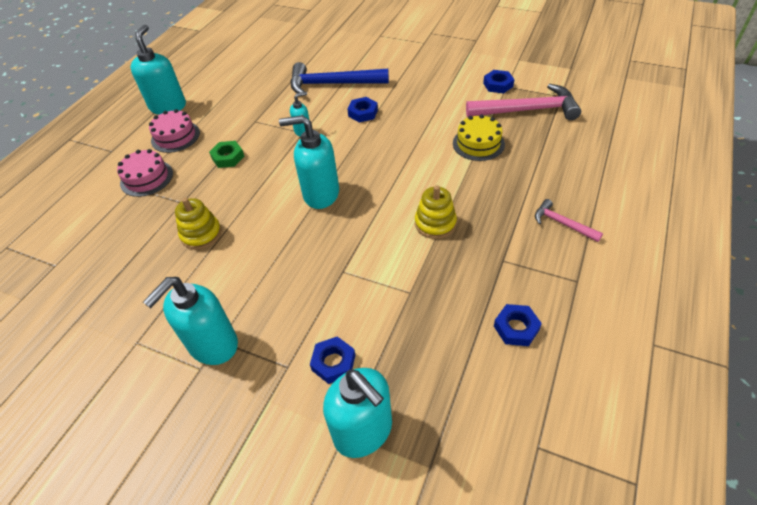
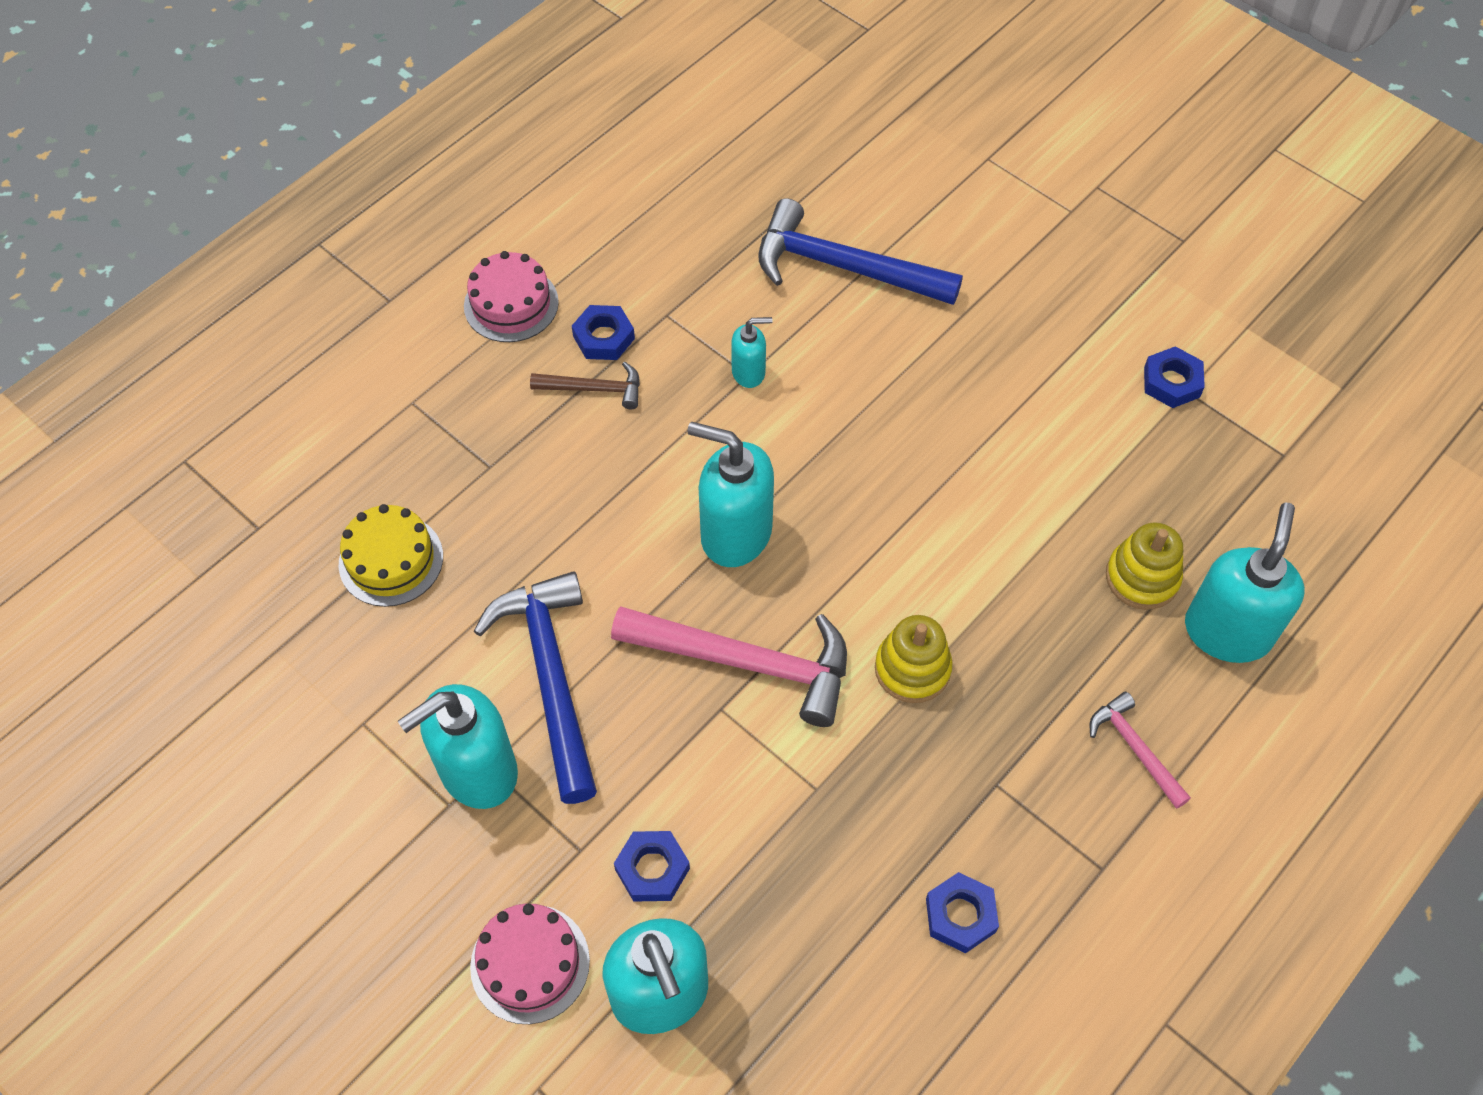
camera: 15 degrees right, 10 degrees up
(146, 178) = (440, 388): pink cake -> pink cake (530, 963)
(168, 106) = (513, 220): turquoise soap dispenser -> turquoise soap dispenser (1227, 631)
(201, 234) = (507, 549): yellow stacking toy -> yellow stacking toy (1142, 577)
(228, 157) = (594, 389): green nut -> brown hammer
(243, 285) = (551, 677): none -> blue hammer
(363, 113) = (877, 364): blue nut -> blue nut (604, 337)
(478, 143) = (1066, 518): yellow cake -> yellow cake (391, 560)
(527, 110) = (1199, 469): pink hammer -> pink hammer (746, 663)

